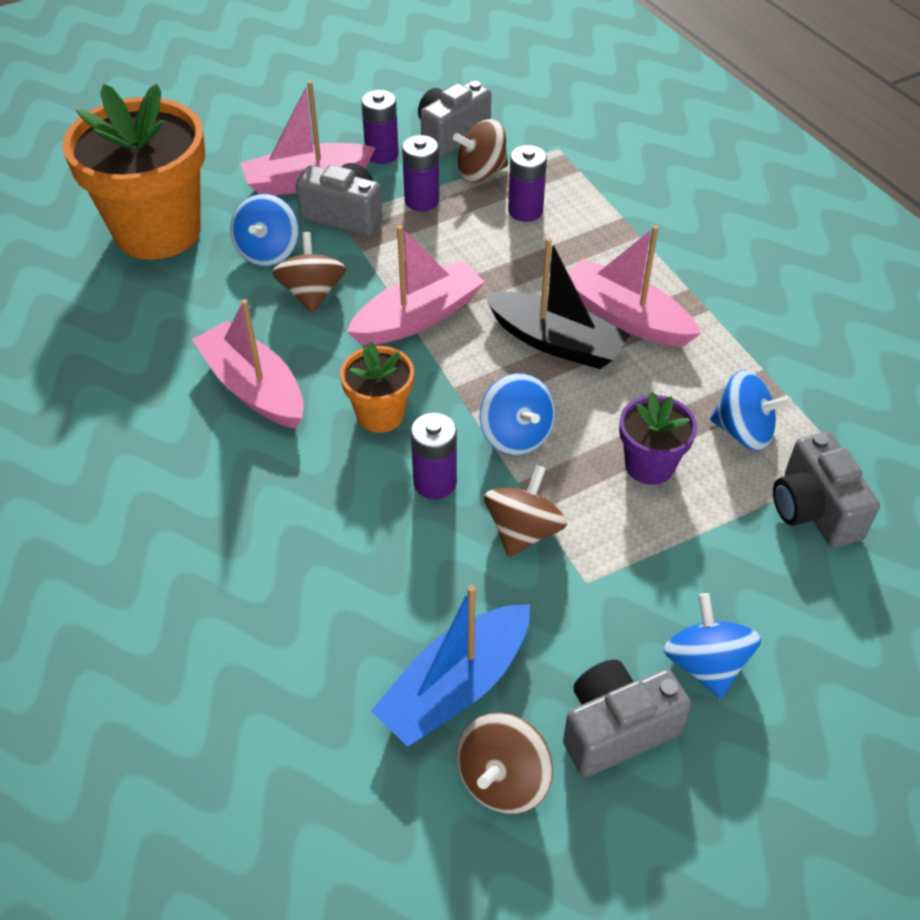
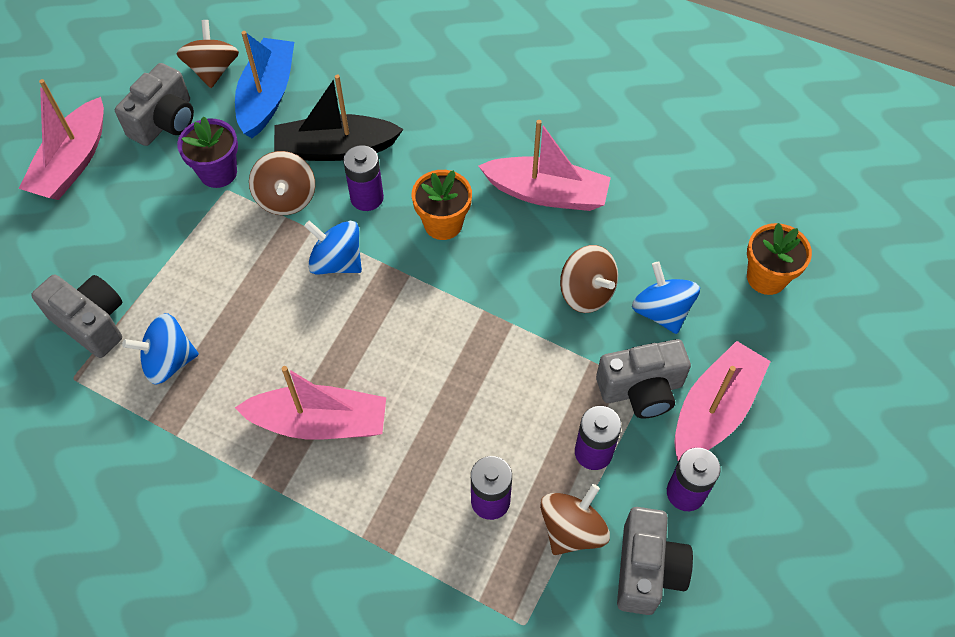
camera: 145 degrees right, 10 degrees up
(158, 231) = (766, 277): orange flower pot -> orange flower pot, size x0.48
(418, 317) = (486, 320): pink boat -> pink boat (73, 162)
(555, 342) = (361, 361): black boat -> black boat (336, 149)
(649, 465) = (227, 292): purple flower pot -> purple flower pot (218, 172)
(705, 664) = (128, 180): blue spinning top -> none

